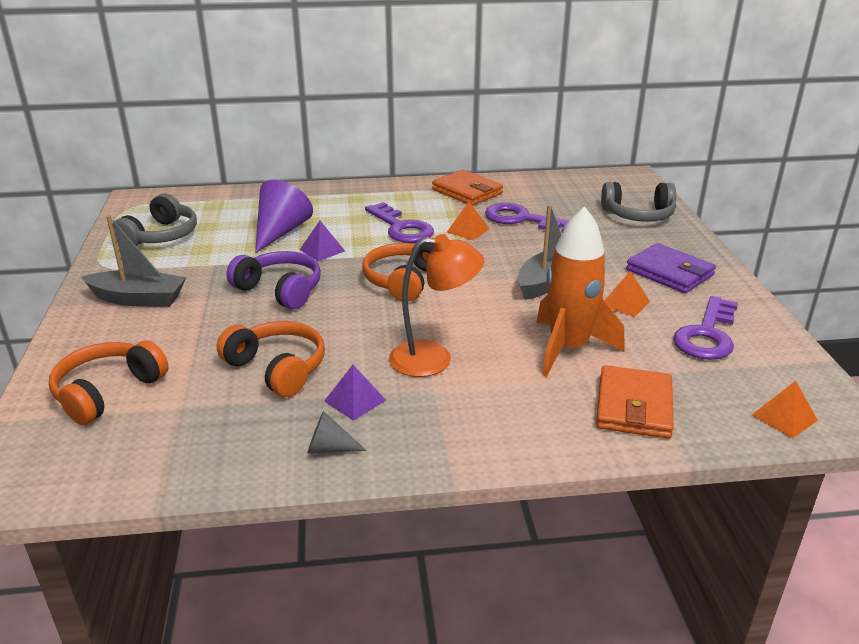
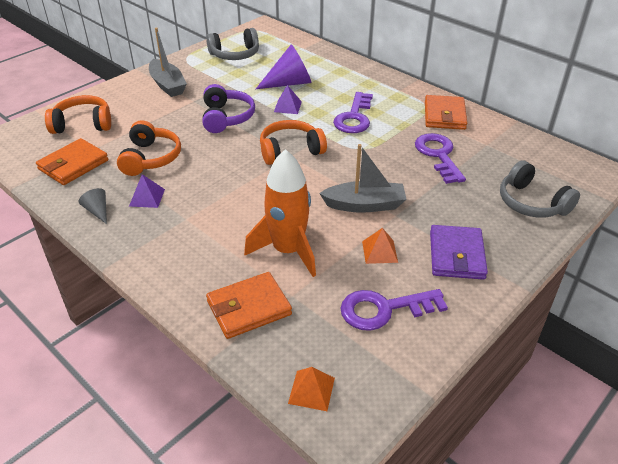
camera: 50 degrees right, 10 degrees up
(193, 433) = (73, 165): none -> orange wallet
(434, 359) = (216, 204): orange lamp -> none
(468, 230) = (389, 142): orange pyramid -> none

